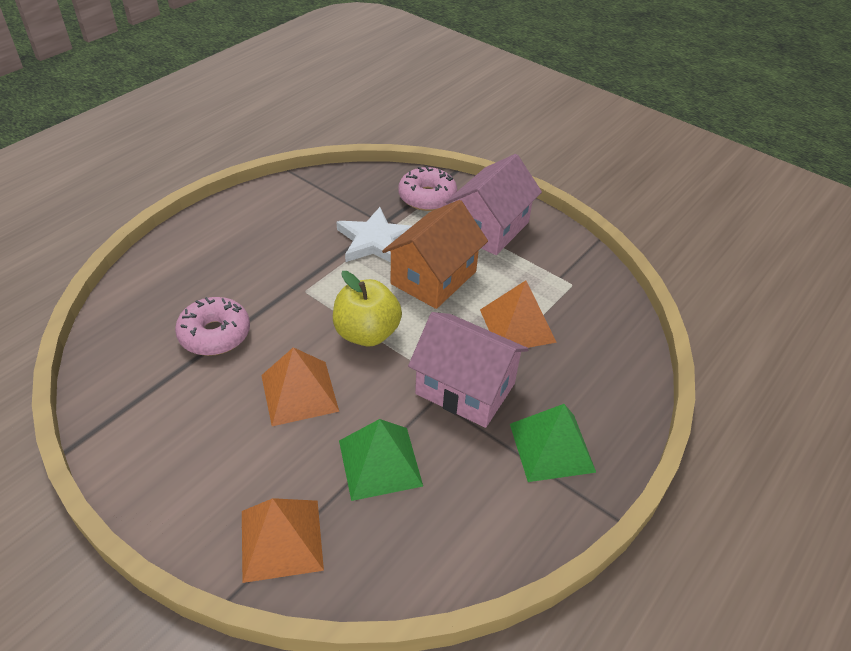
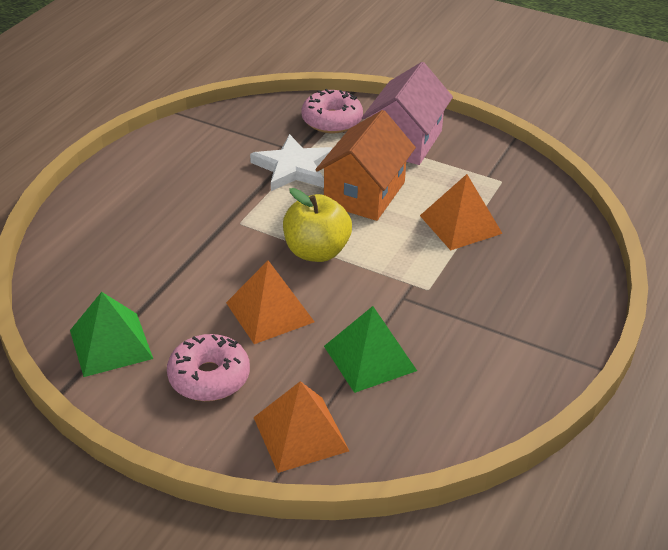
camera: 10 degrees left, 5 degrees down
(215, 334) = (164, 274): pink donut -> pink donut (209, 377)
(465, 389) = (428, 285): pink house -> none
(551, 447) = (525, 321): green pyramid -> green pyramid (111, 344)

